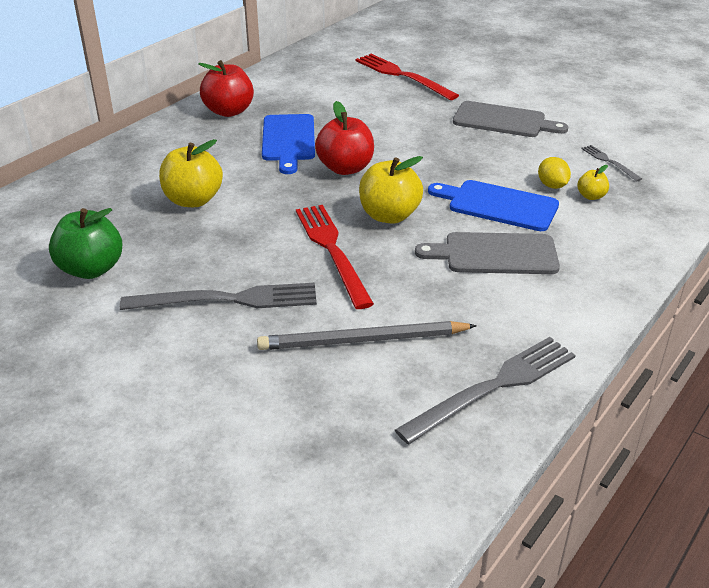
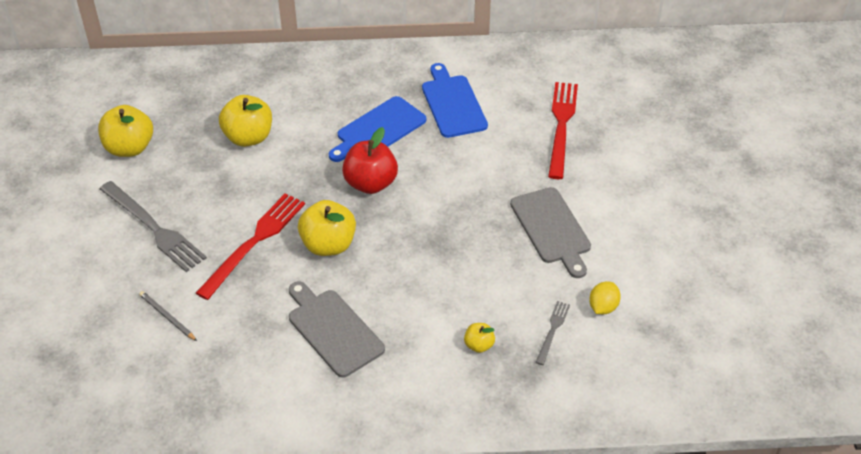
camera: 50 degrees right, 10 degrees up
(91, 269) = (130, 148): green apple -> yellow apple
(229, 111) = (386, 73): red apple -> none
(362, 340) = (167, 317): grey pencil -> grey pencil, size x0.51
(493, 387) = (173, 409): grey fork -> none
(498, 205) = (406, 296): blue cutting board -> blue cutting board (453, 104)
(552, 186) = (471, 313): yellow lemon -> yellow lemon (603, 307)

